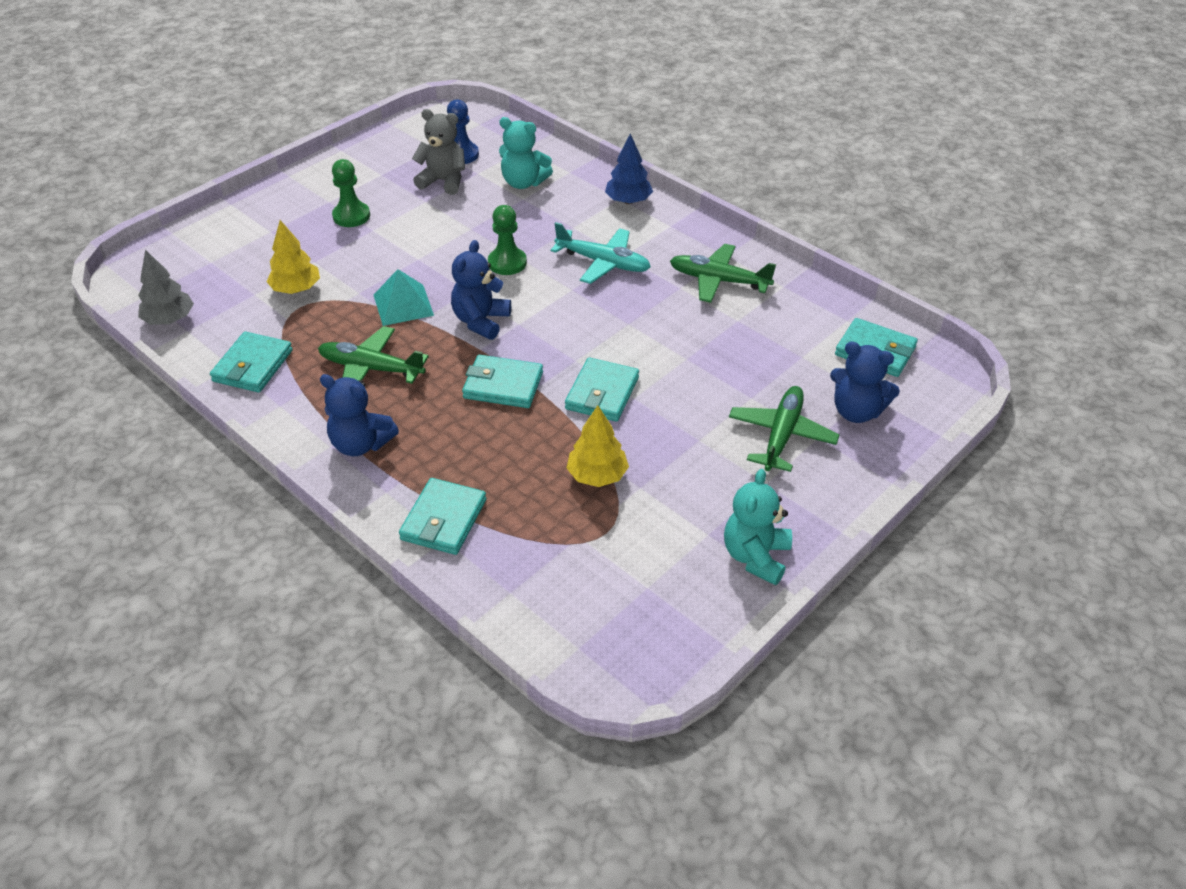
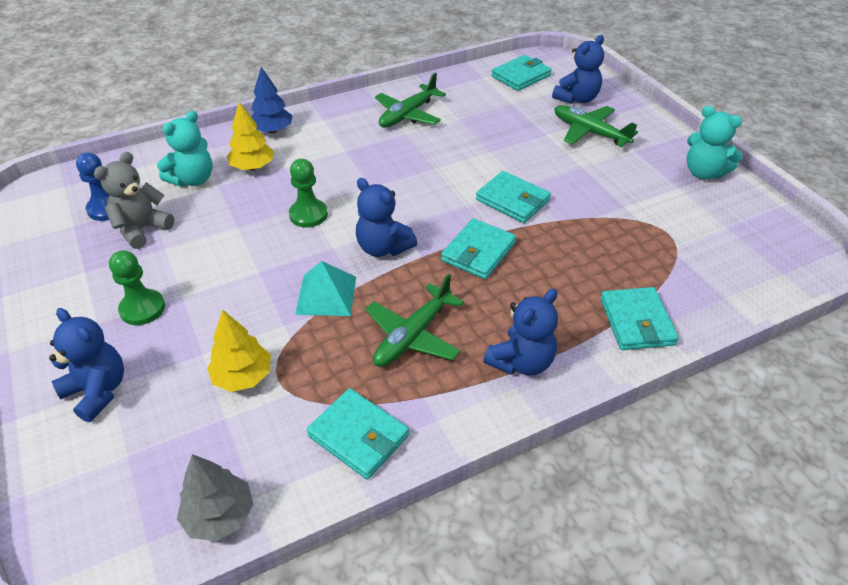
camera: 70 degrees left, 0 degrees up
(263, 227) = (98, 391): none -> blue teddy bear
(443, 520) = (636, 322): turquoise wallet -> turquoise wallet turned 45 degrees clockwise
(597, 475) = (606, 224): yellow tree -> yellow tree (252, 167)
(603, 263) = (347, 162): turquoise plane -> none

